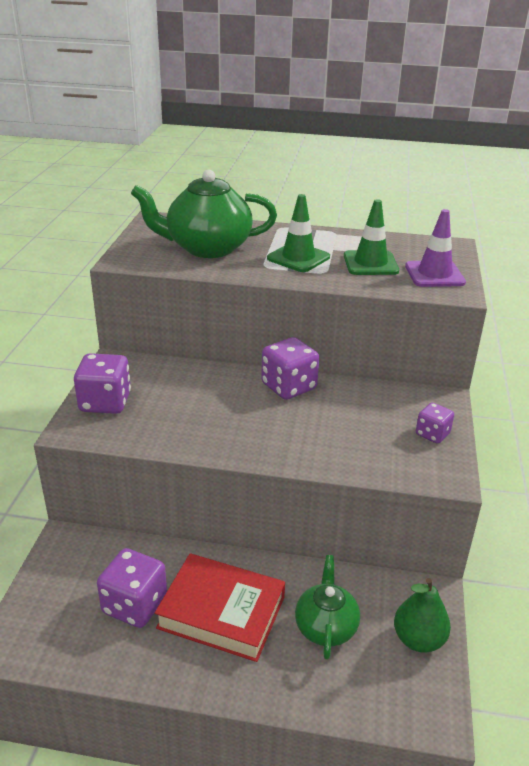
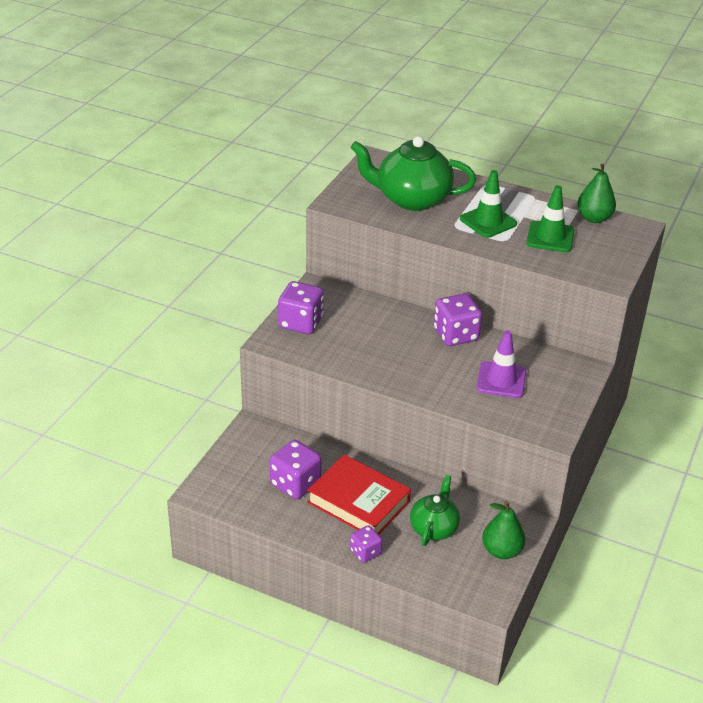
camera: 15 degrees right, 5 degrees up
(404, 242) = (594, 218): none -> green pear
(432, 434) = (559, 397): purple dice -> purple dice (365, 552)
(434, 274) = (602, 258): purple traffic cone -> purple traffic cone (501, 380)

